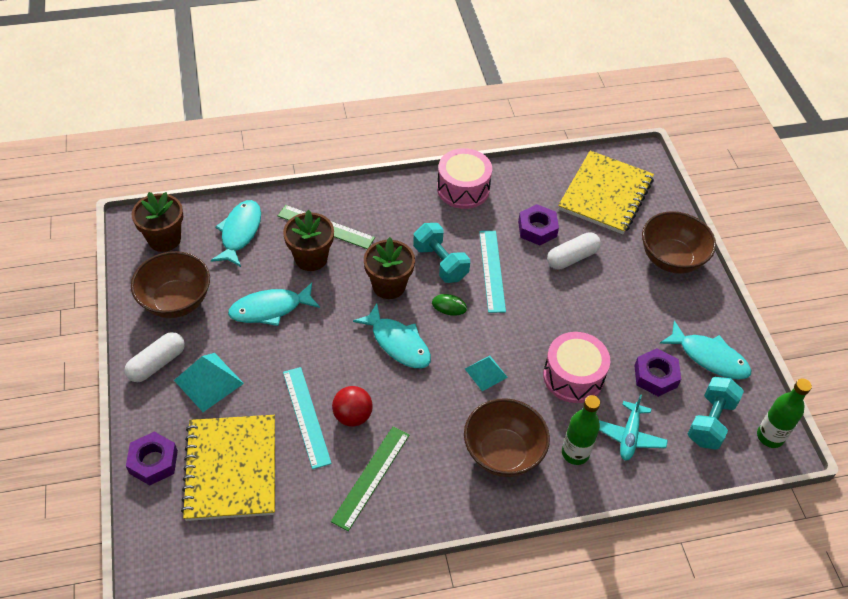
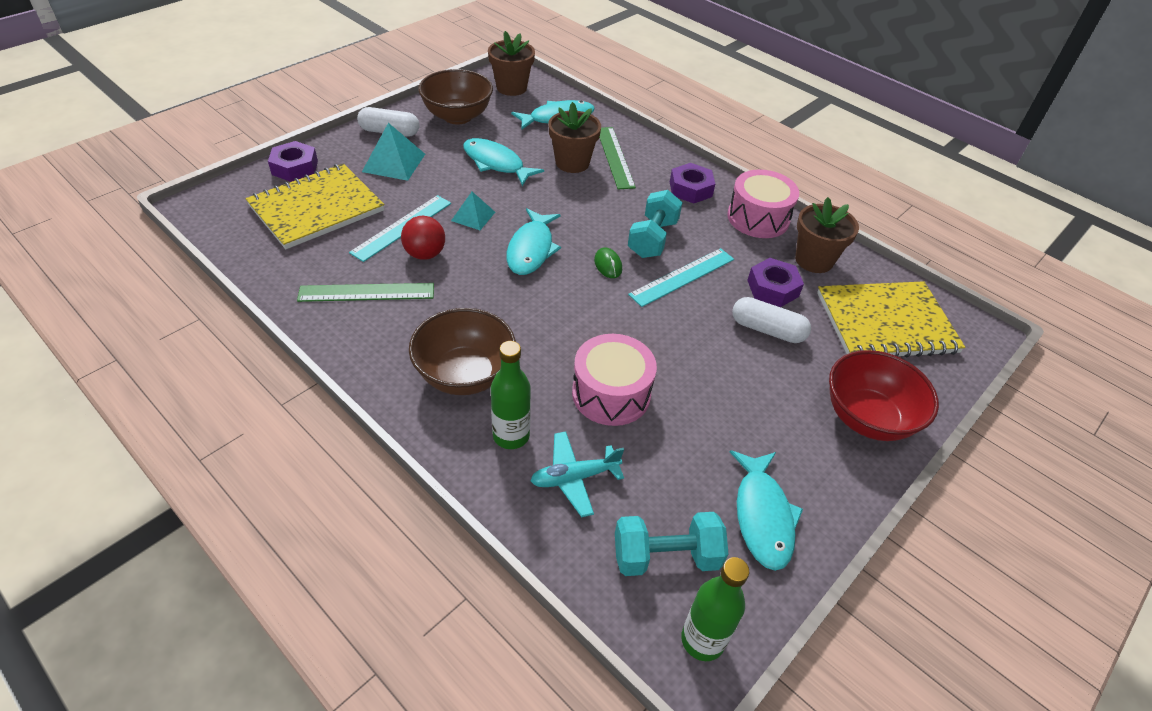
camera: 55 degrees right, 5 degrees down
(389, 286) = (590, 218): brown flower pot -> brown flower pot (814, 260)
(486, 373) = (552, 322): turquoise pyramid -> turquoise pyramid (473, 216)
(655, 376) = (681, 470): purple nut -> purple nut (690, 189)
(671, 259) = (867, 418): brown bowl -> red bowl

